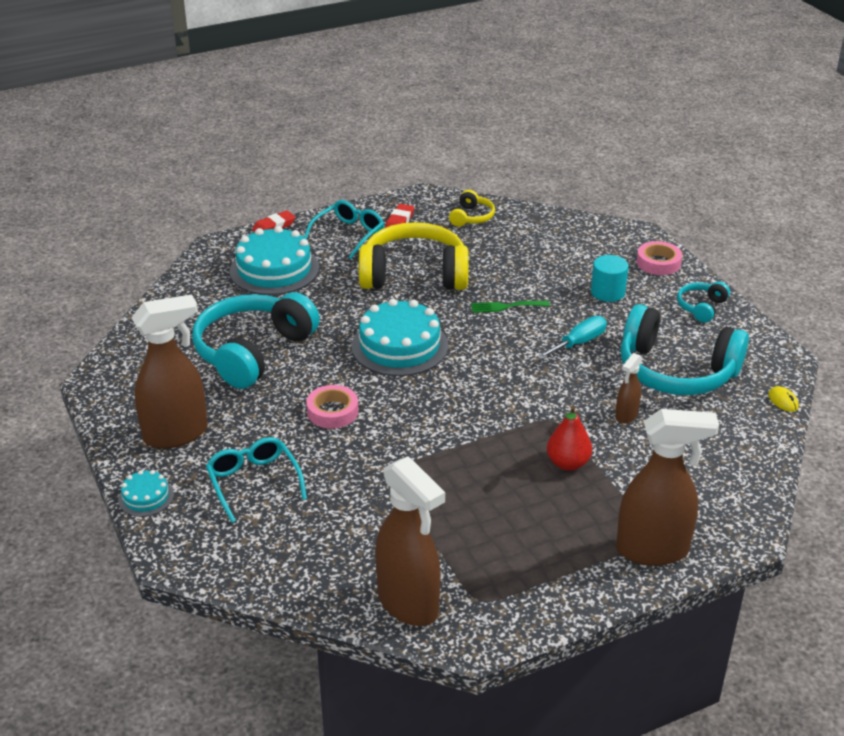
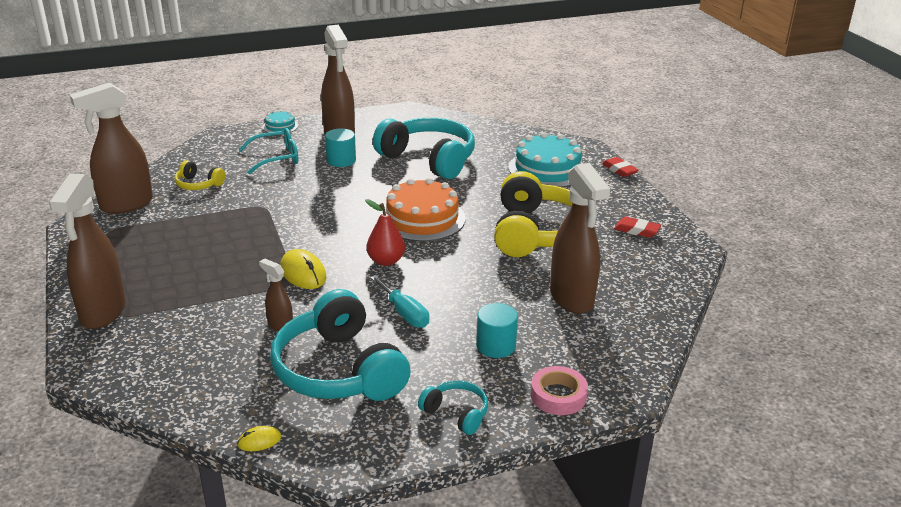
camera: 95 degrees right, 5 degrees down
(259, 422) = (341, 160): none -> turquoise cylinder
(332, 411) = (343, 187): pink tape -> none
(349, 234) = (609, 203): turquoise glasses -> none
(399, 346) = (422, 218): turquoise cake -> orange cake
(471, 217) = (652, 273): yellow headphones -> yellow headphones (198, 184)
(506, 306) = (476, 277): green fork -> none
(525, 256) = (572, 299): none -> brown spray bottle
(530, 415) = (303, 273): none -> yellow mouse
(568, 463) = (230, 284): red pear -> red pear (386, 261)
(676, 371) = (339, 370): turquoise headphones -> turquoise headphones turned 60 degrees counterclockwise

